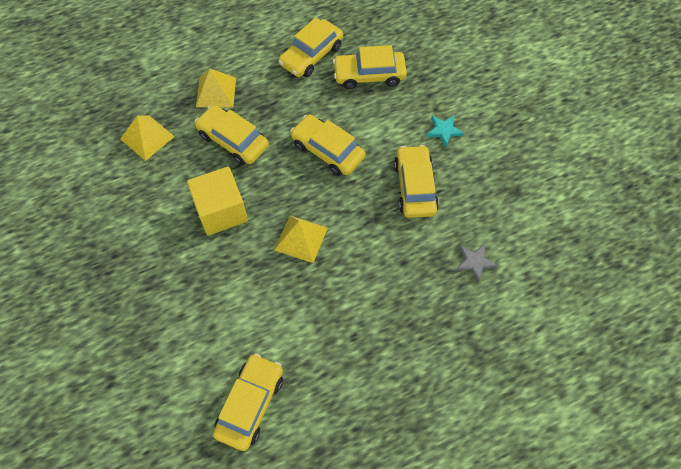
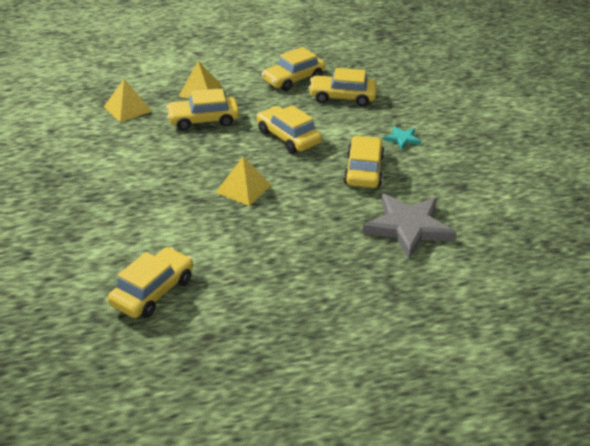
camera: 10 degrees right, 25 degrees down
(221, 211) = (175, 161): yellow cube -> none
(233, 140) = (203, 120): yellow car -> yellow car turned 60 degrees counterclockwise
(474, 262) = (408, 228): grey star -> grey star, size x2.17

